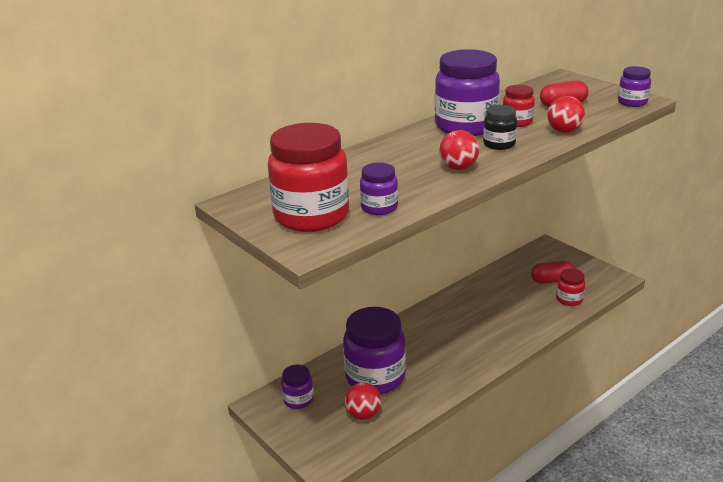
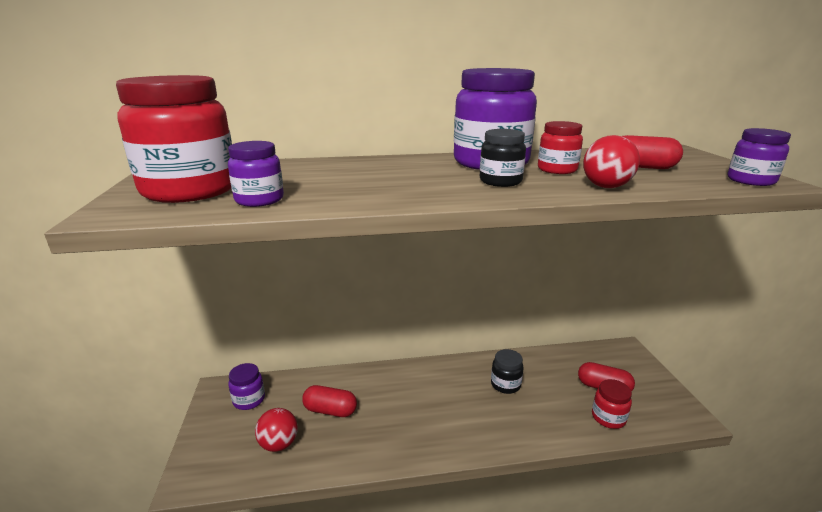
camera: 30 degrees right, 5 degrees down
(375, 377) = (330, 410): purple jar -> red capsule
(458, 168) = (414, 189): red ball -> none
(485, 305) = (505, 384): none -> black jar

